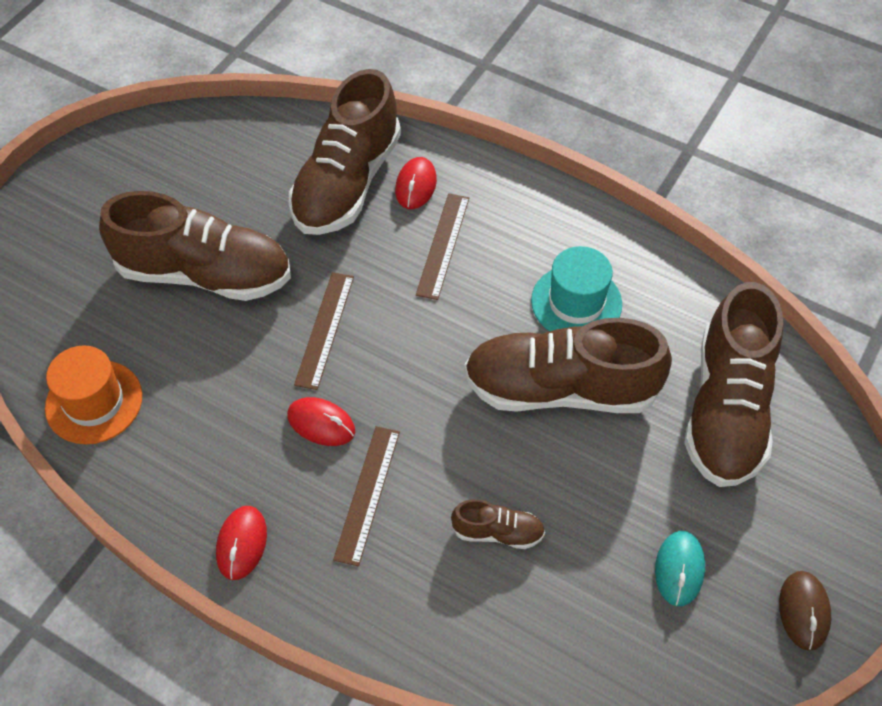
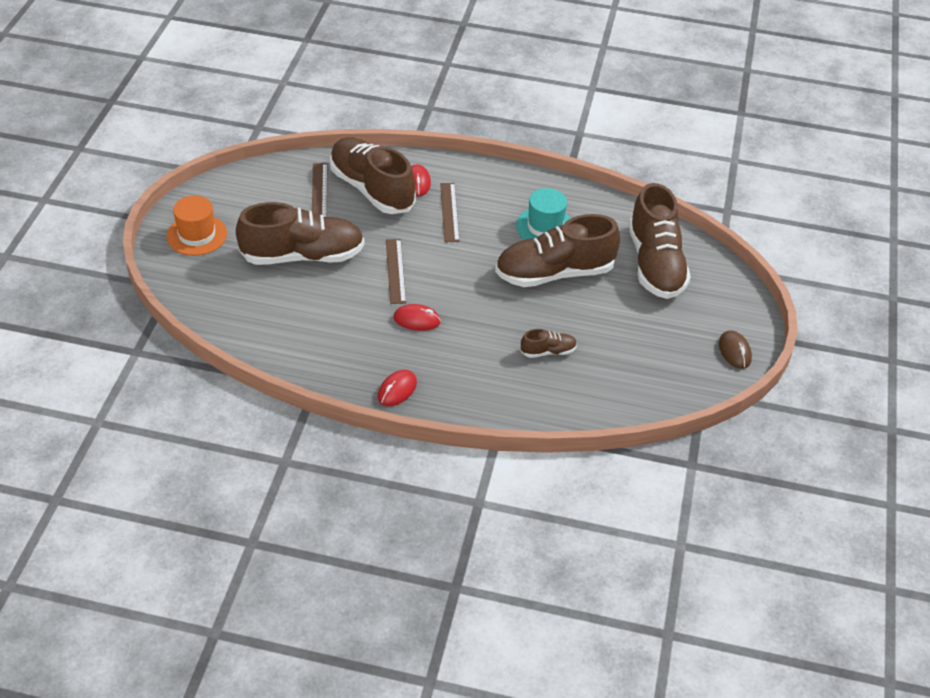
camera: 20 degrees left, 10 degrees down
(94, 402) = (265, 338): orange hat -> orange hat (197, 235)
(242, 544) = (397, 390): red mouse -> red mouse turned 45 degrees clockwise
(347, 183) = (371, 189): brown shoe -> brown shoe turned 135 degrees clockwise
(367, 494) = (462, 349): brown ruler -> brown ruler (319, 191)
(679, 569) = (659, 347): turquoise mouse -> none

